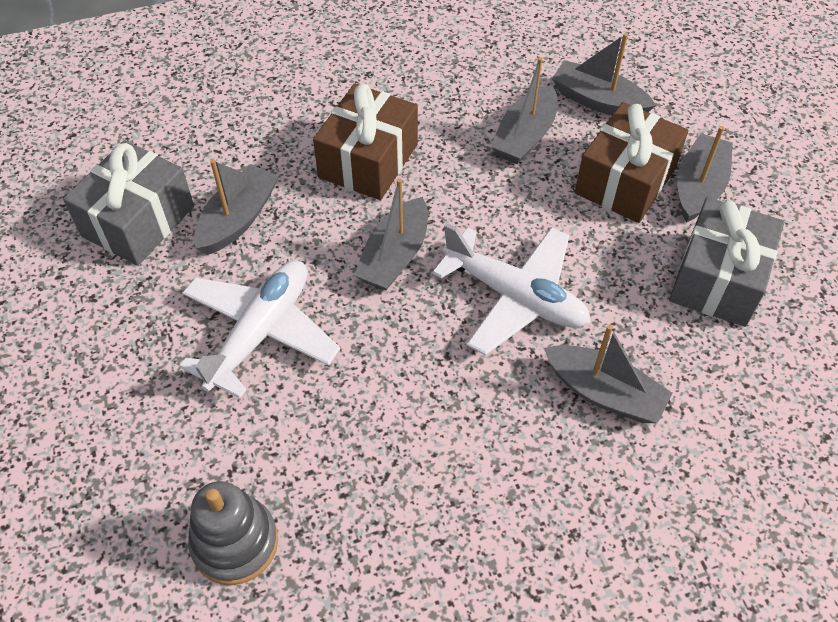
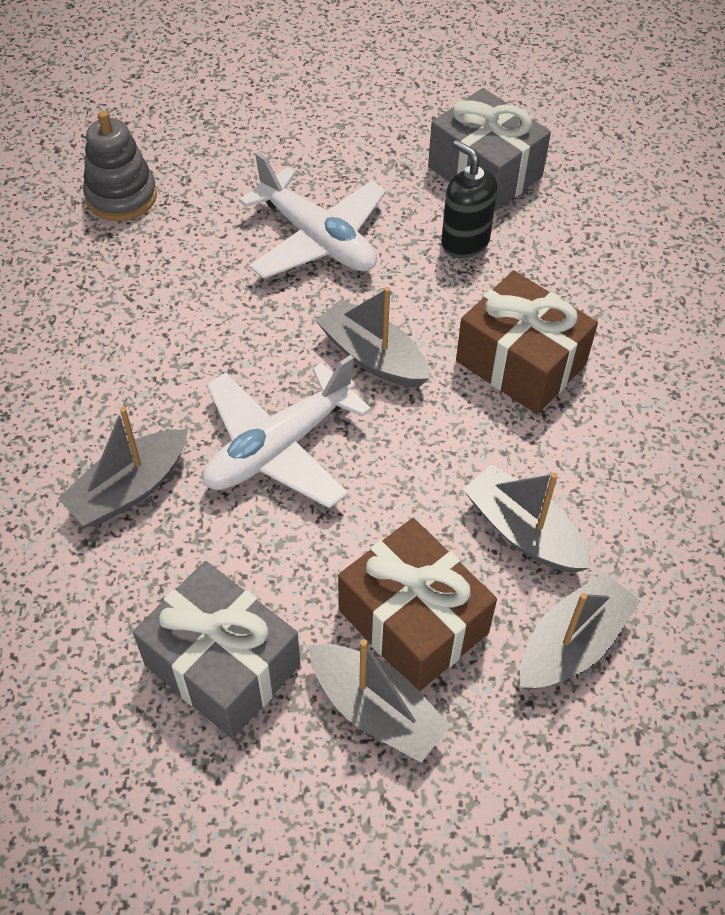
camera: 105 degrees right, 0 degrees up
(238, 219) = (465, 242): grey boat -> black soap dispenser

